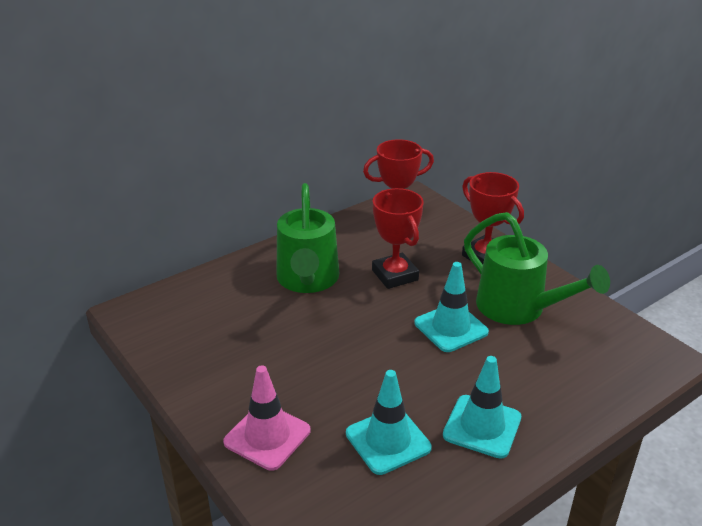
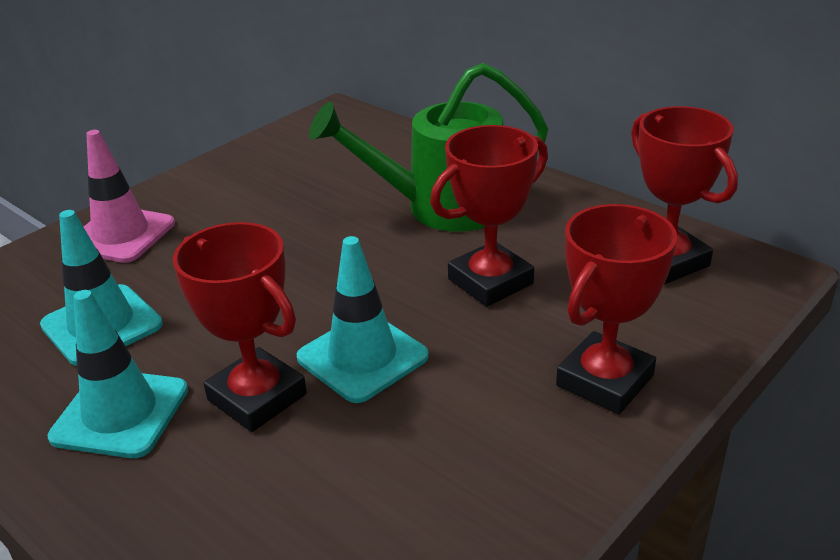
camera: 80 degrees right, 0 degrees up
(477, 369) = (257, 397): none -> red trophy
(519, 309) = (444, 440): green watering can -> none

